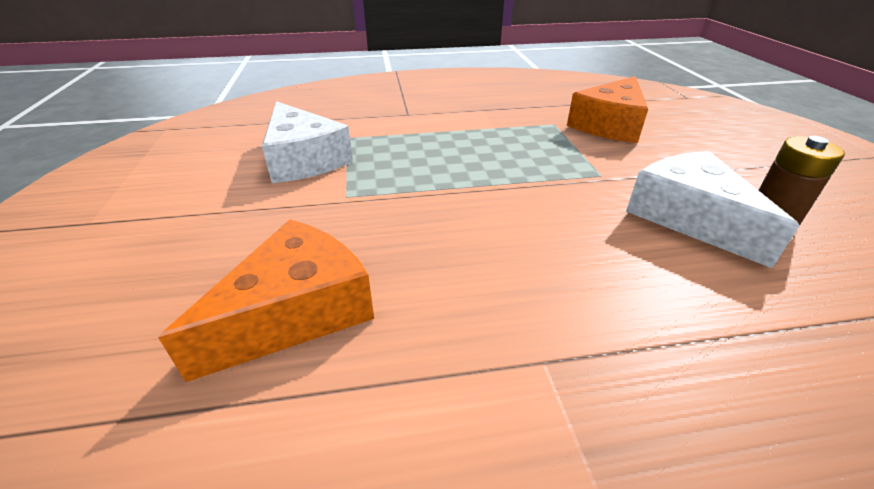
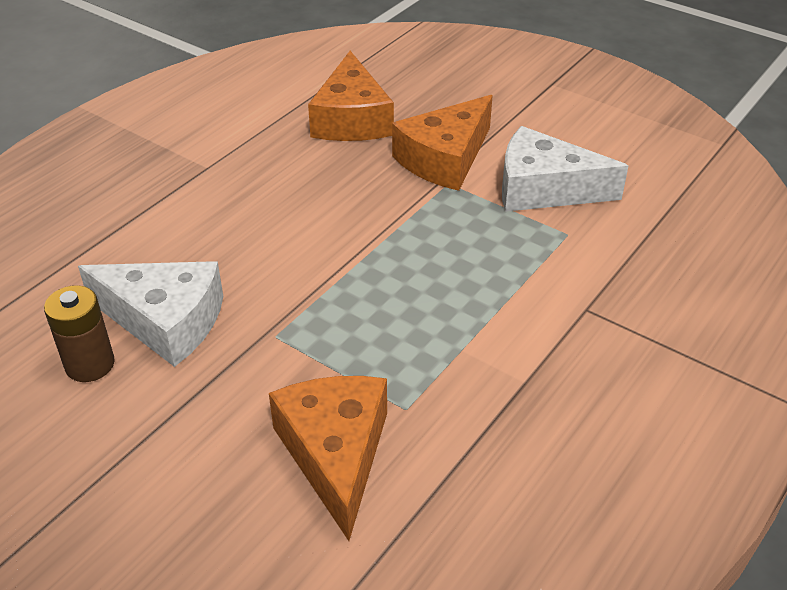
camera: 135 degrees right, 5 degrees up
(311, 212) = (445, 159): none -> orange cheese

